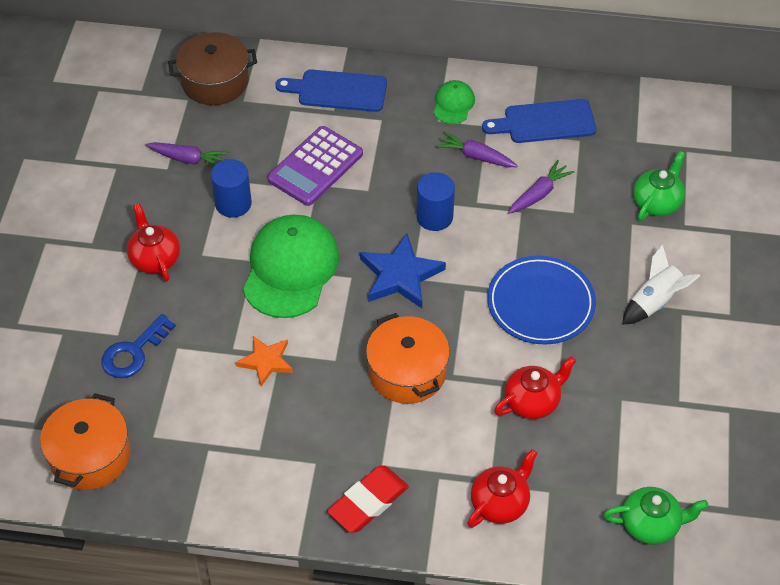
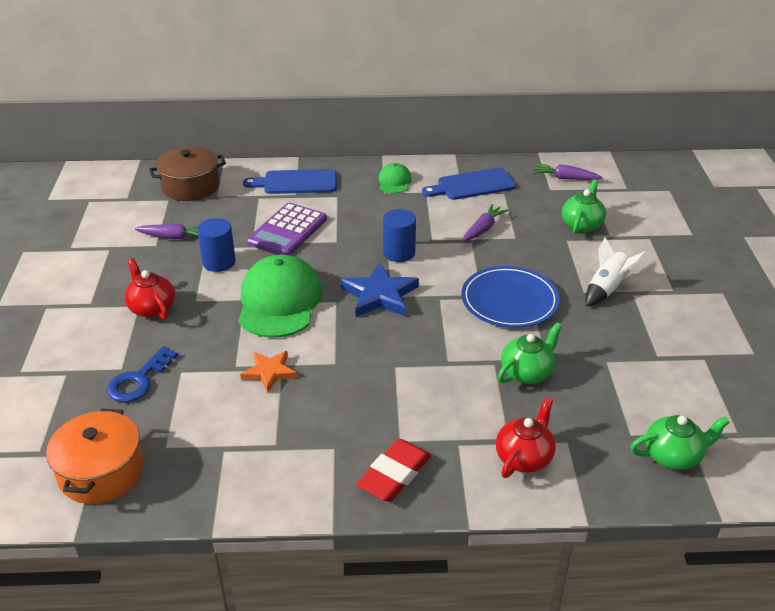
camera: 10 degrees left, 15 degrees down
(407, 372) = (405, 364): orange pot -> none
(475, 156) = (422, 211): purple carrot -> purple carrot (565, 178)
(532, 401) = (527, 372): red teapot -> green teapot

